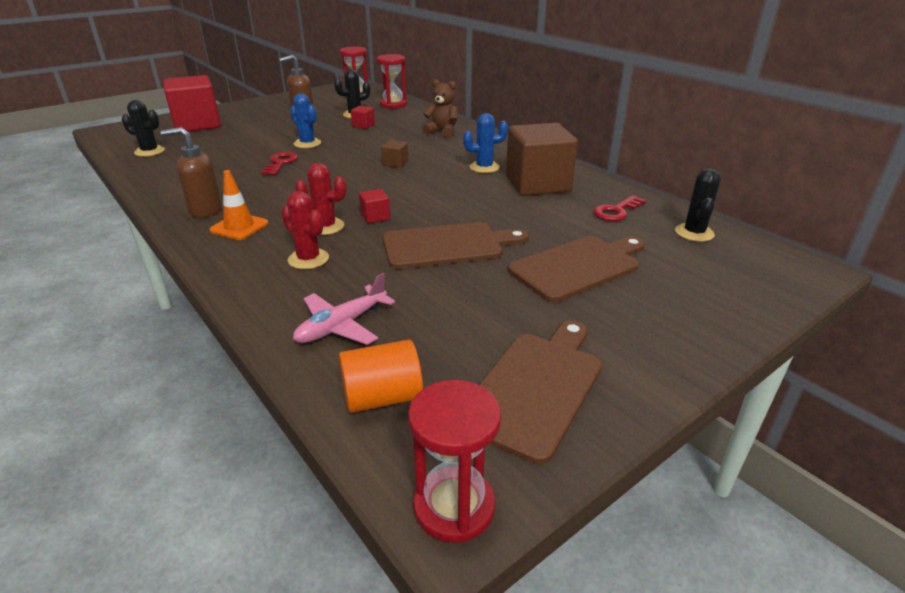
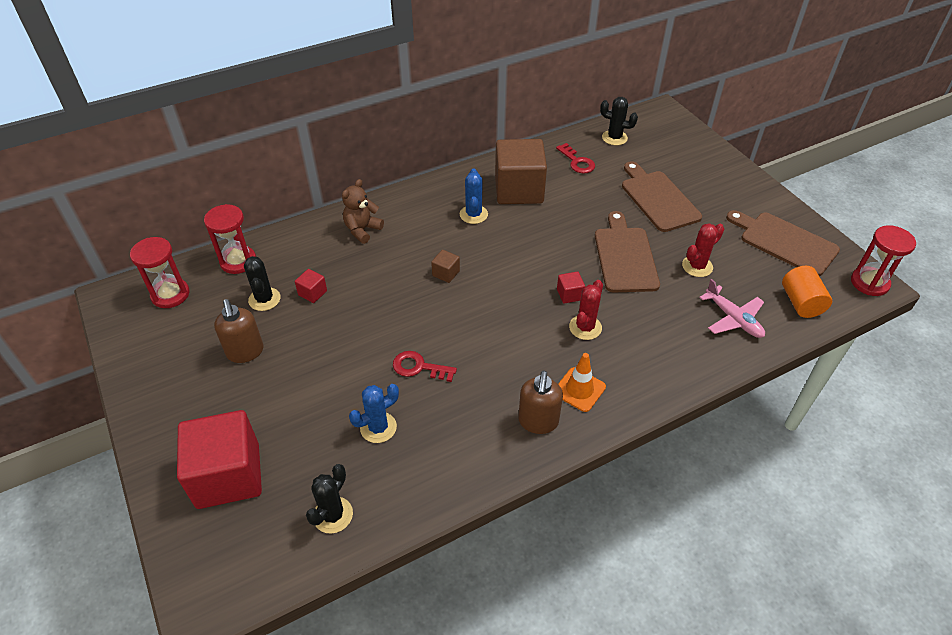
camera: 80 degrees left, 15 degrees up
(307, 143) = (360, 345): blue cactus -> blue cactus (378, 427)
(308, 259) = (642, 338): red cactus -> red cactus (697, 266)

